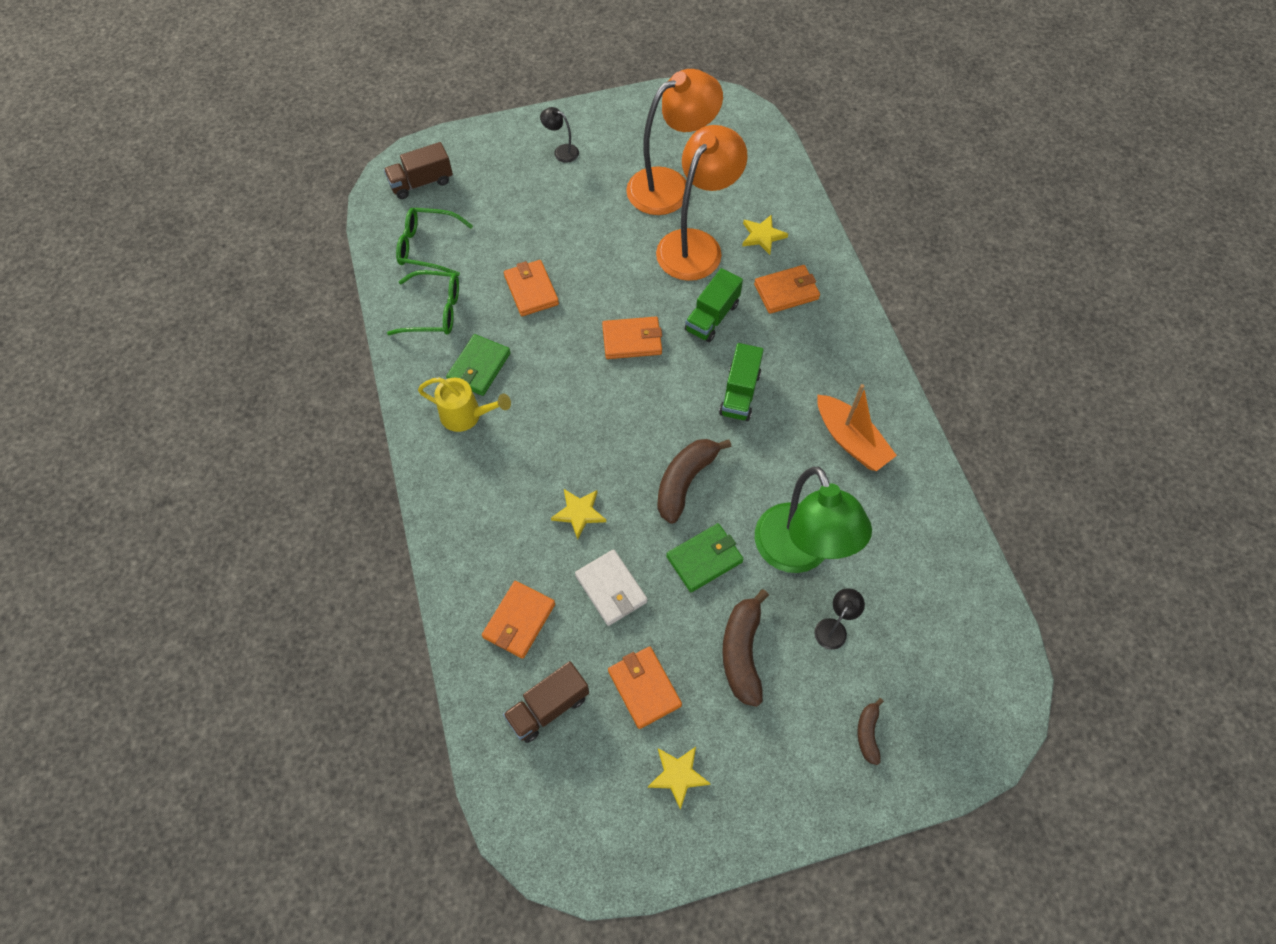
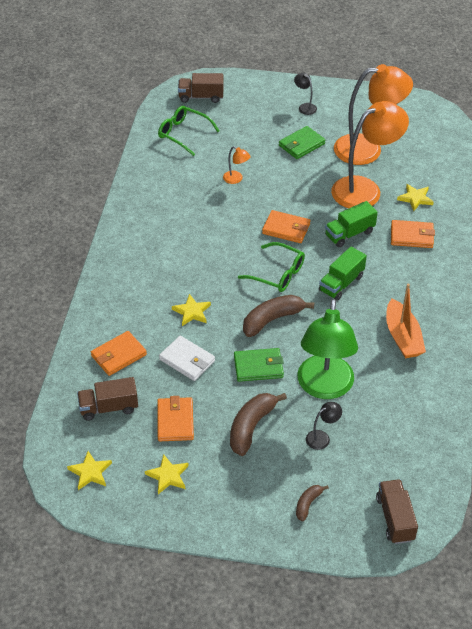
camera: 25 degrees right, 15 degrees down
(434, 311) = (166, 170): green glasses -> green glasses (278, 274)
(467, 415) = (152, 234): yellow watering can -> none
(479, 367) = (176, 210): green wallet -> green wallet (301, 145)
(531, 290) = (236, 179): orange wallet -> orange lamp
(576, 819) = (90, 472): none -> yellow star
(611, 589) = (187, 360): white wallet -> white wallet turned 45 degrees counterclockwise
(976, 704) = (395, 518): none -> brown truck

